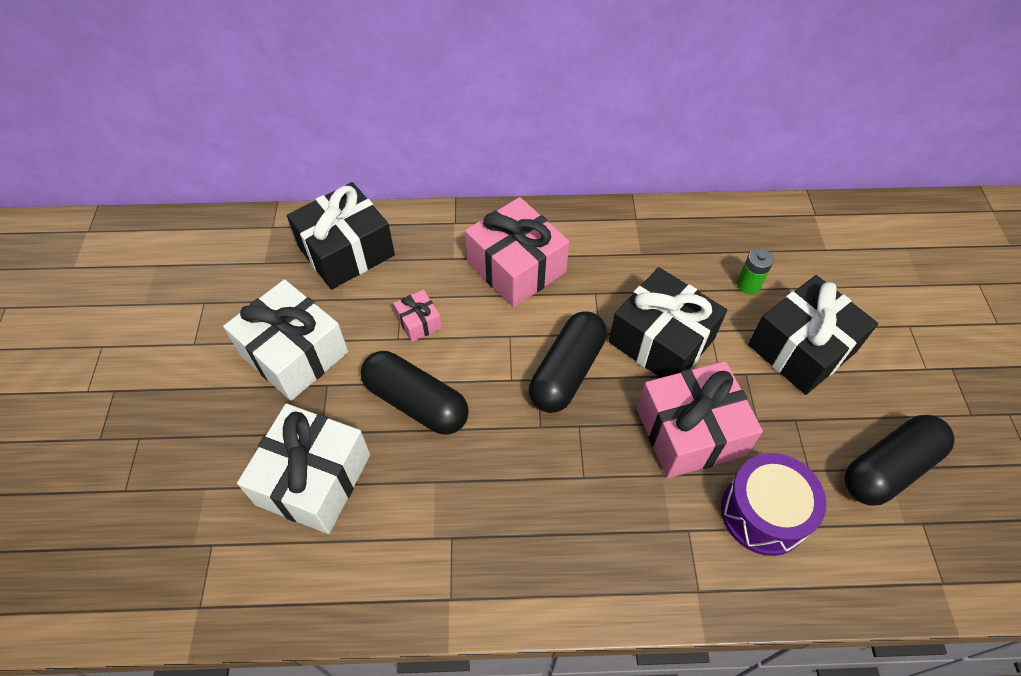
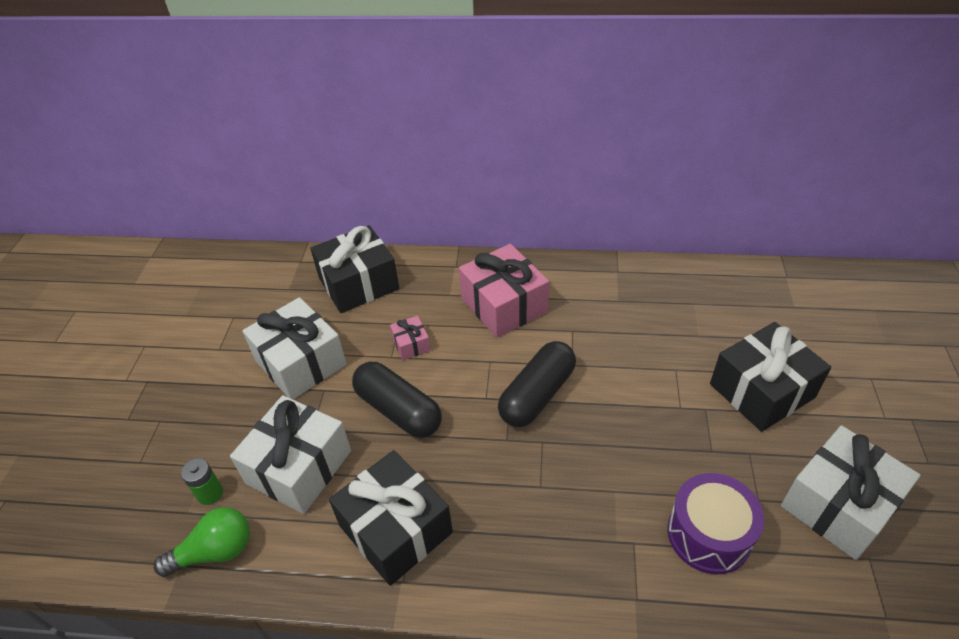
camera: 10 degrees right, 10 degrees down
(235, 587) = (215, 551): none -> green light bulb
(661, 340) = (628, 374): black gift -> black gift (396, 529)
(690, 431) = (645, 455): pink gift -> none
(748, 285) = (716, 332): green battery -> green battery (210, 493)
(888, 468) = (838, 505): black capsule -> white gift

